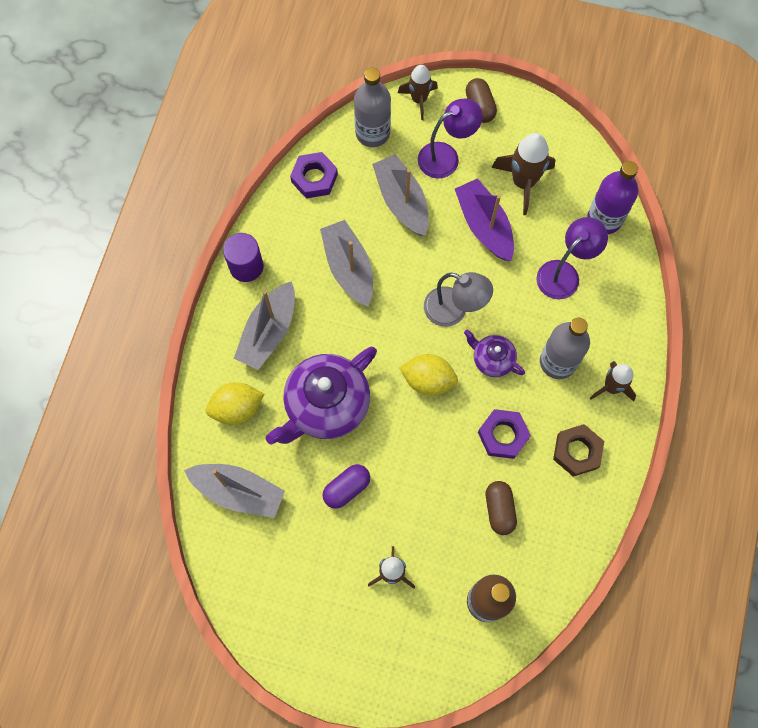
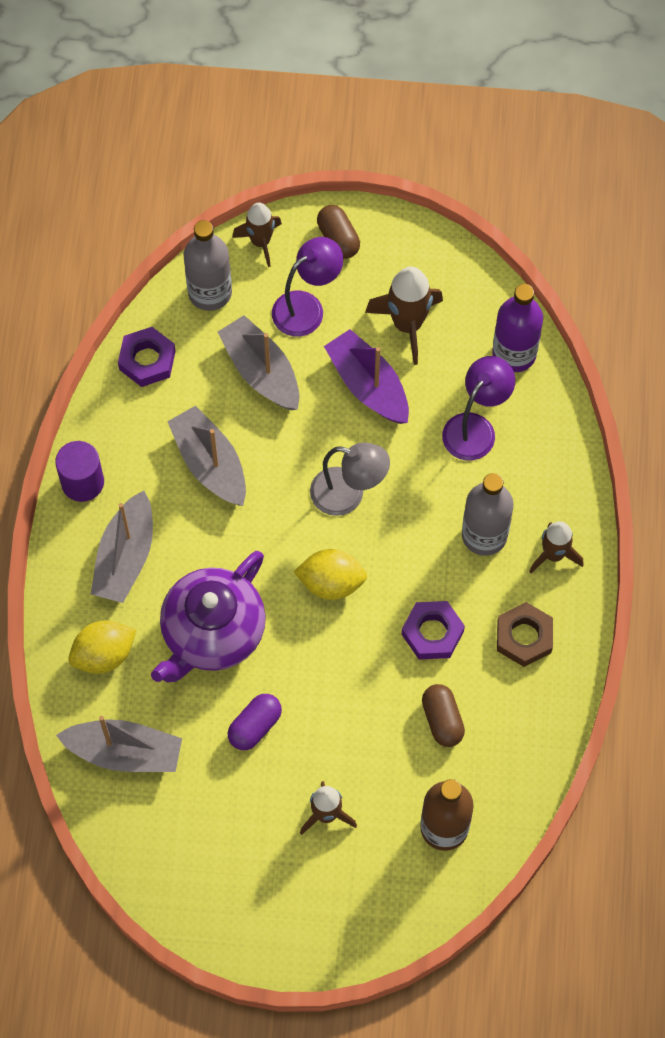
camera: 10 degrees left, 5 degrees down
(492, 359) = (404, 545): purple teapot -> none

